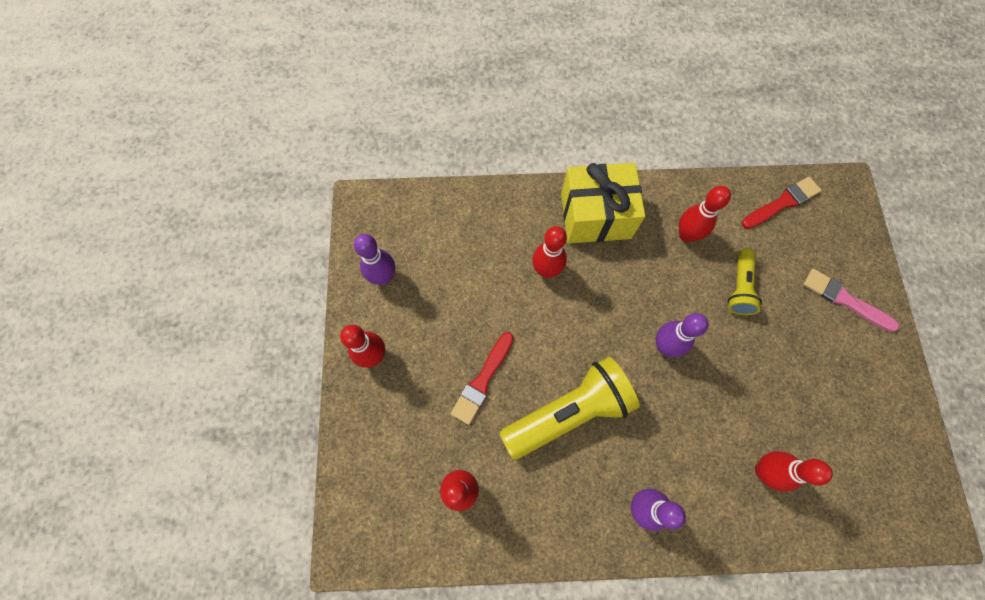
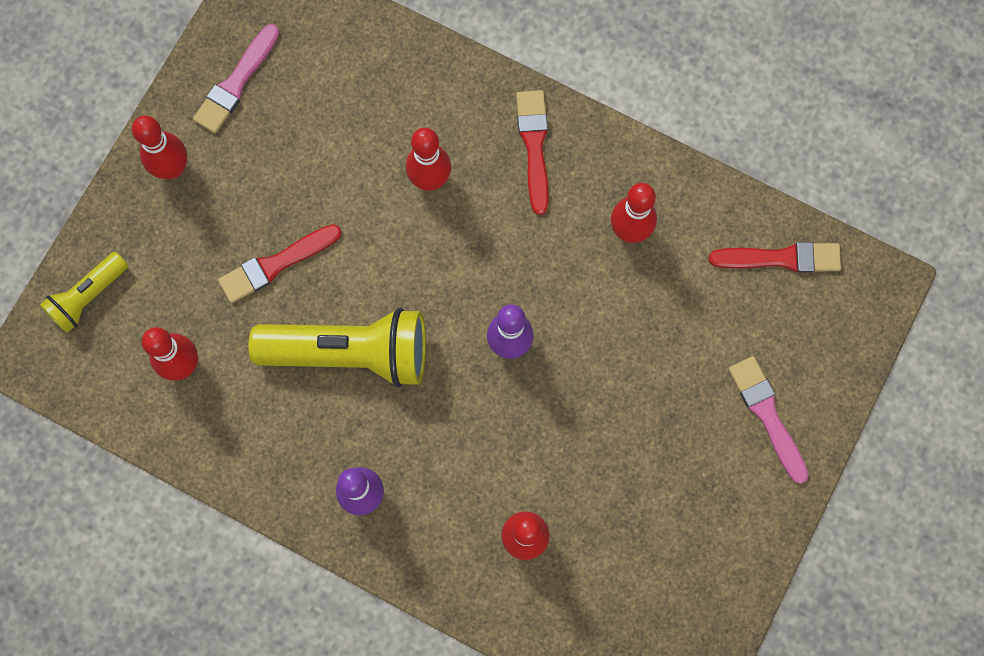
camera: 30 degrees right, 5 degrees up
(383, 277) = (236, 83): purple bowling pin -> pink brush
(595, 216) = (534, 146): yellow gift -> red brush
(739, 287) = (648, 328): yellow flashlight -> yellow flashlight (88, 296)

